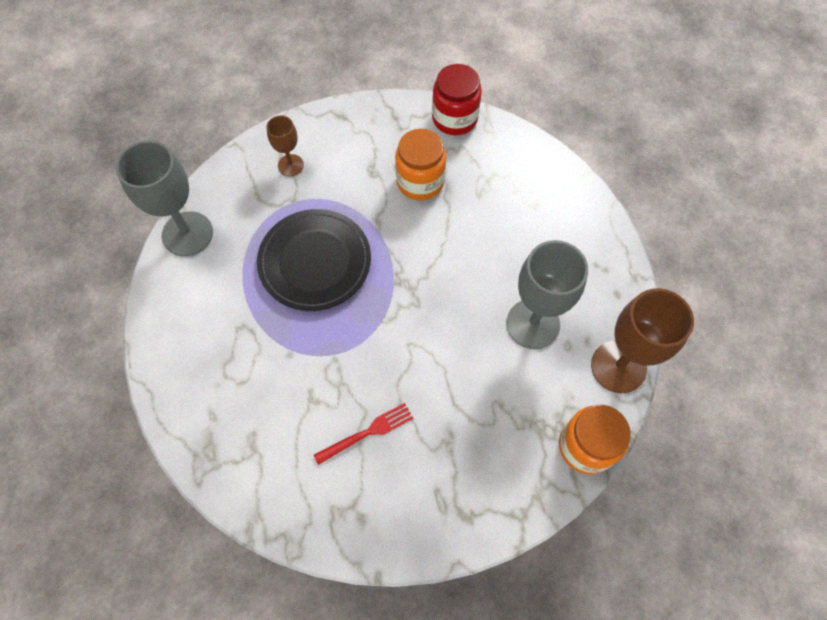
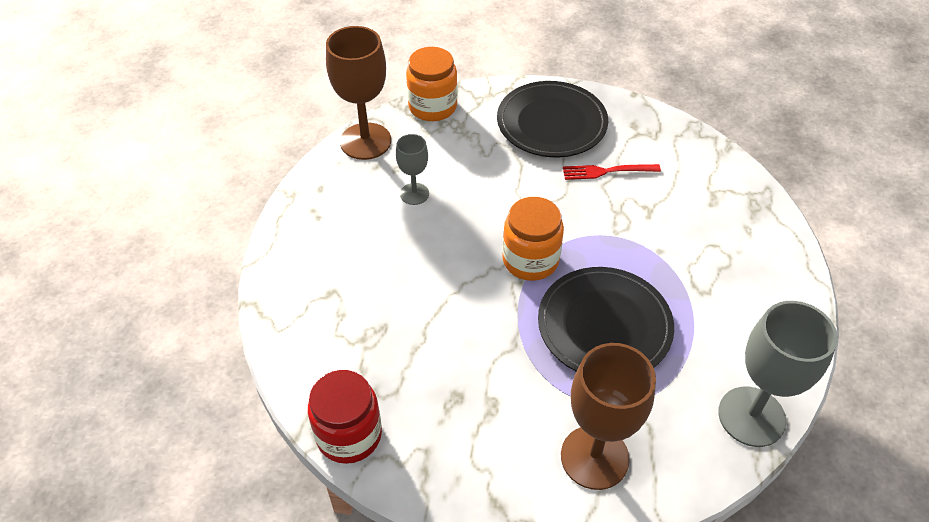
camera: 155 degrees left, 15 degrees down
(290, 165) = (594, 457): brown goblet -> brown goblet, size x1.86
(420, 181) = (441, 369): orange jar -> orange jar (530, 260)
(450, 479) = (551, 123): none -> black plate
(533, 324) = (414, 194): grey goblet -> grey goblet, size x0.54

